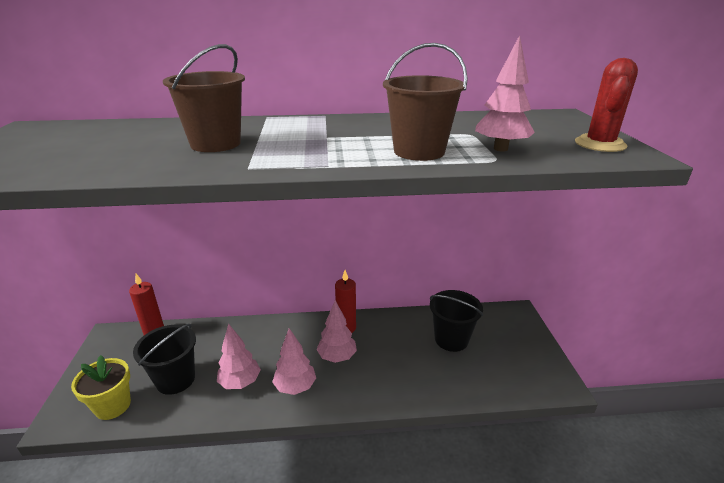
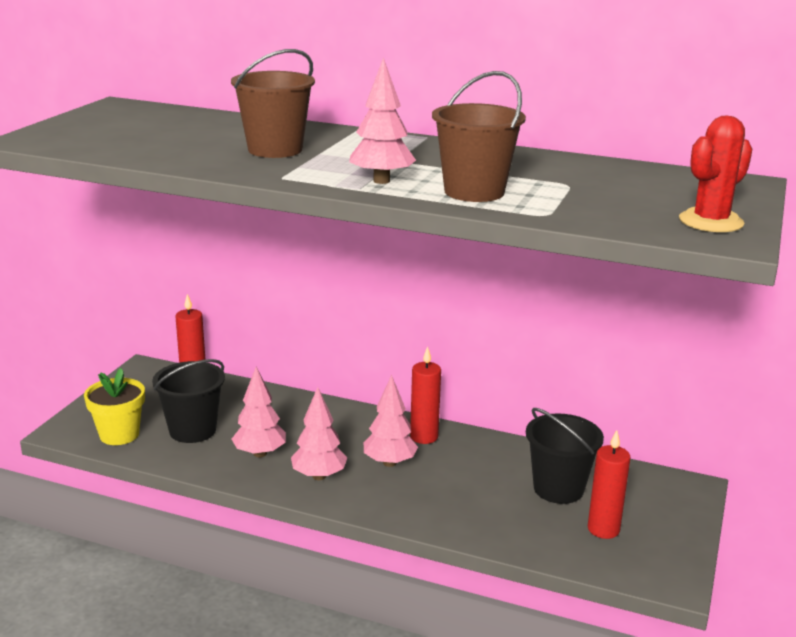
camera: 25 degrees right, 5 degrees down
(497, 361) = (603, 529): none -> red candle
(500, 149) = (573, 205): pink tree -> pink tree (381, 181)

